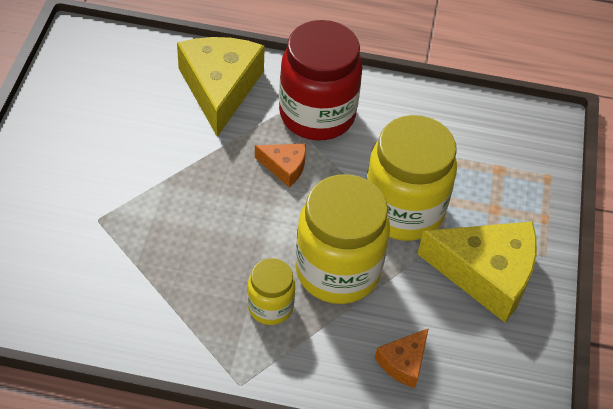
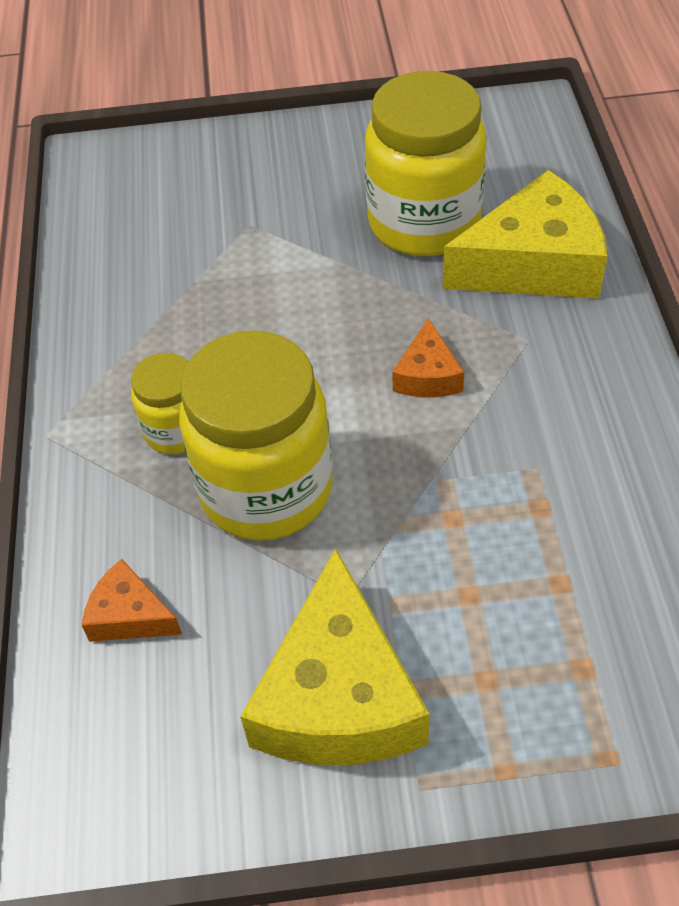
camera: 80 degrees right, 0 degrees up
(317, 115) = (551, 383): red jar -> none
(403, 210) = (417, 543): yellow jar -> yellow jar (423, 223)

